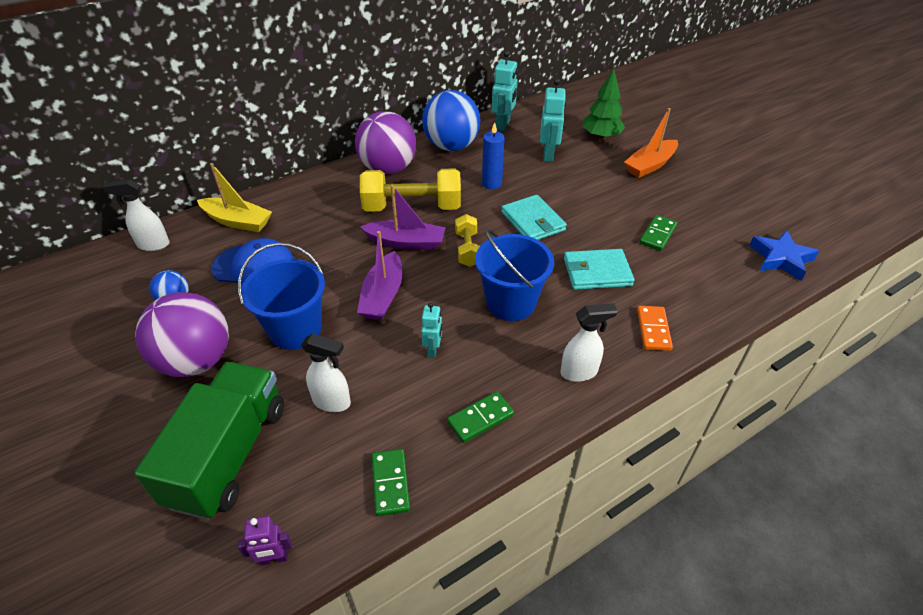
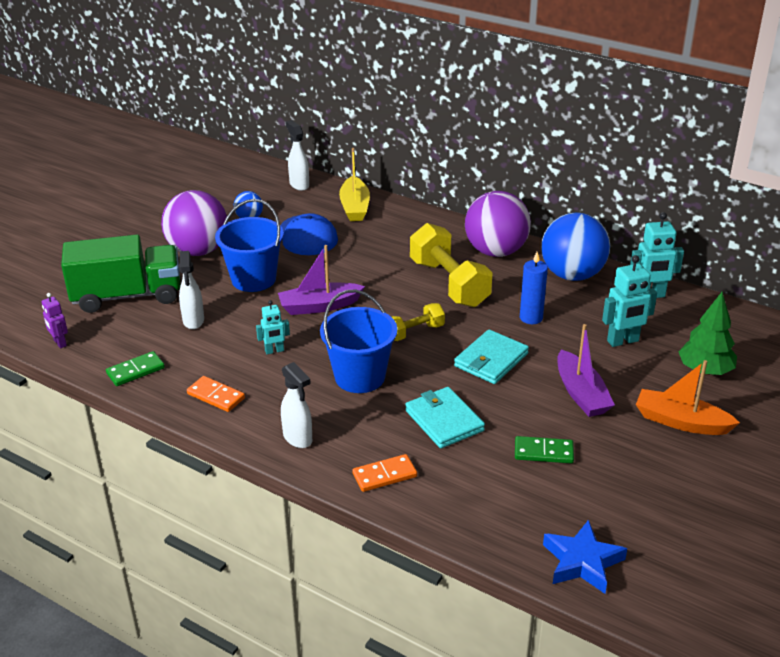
camera: 65 degrees right, 10 degrees down
(406, 243) = (396, 296): purple boat -> purple boat (581, 394)
(480, 418) = (216, 396): green domino -> orange domino

